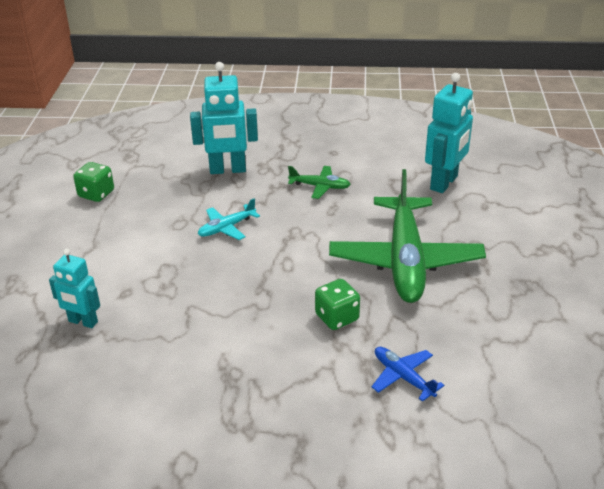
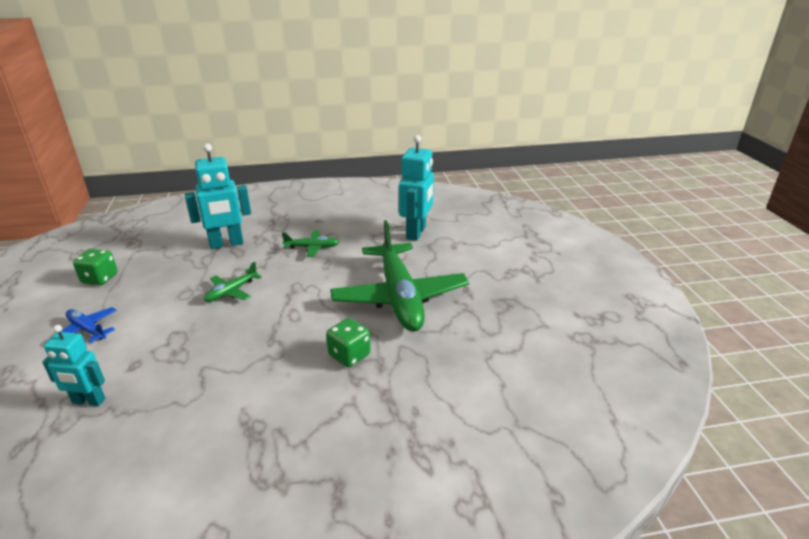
camera: 15 degrees left, 5 degrees down
(226, 228) = (232, 291): turquoise plane -> green plane
(403, 377) = (423, 400): blue plane -> blue plane (87, 330)

